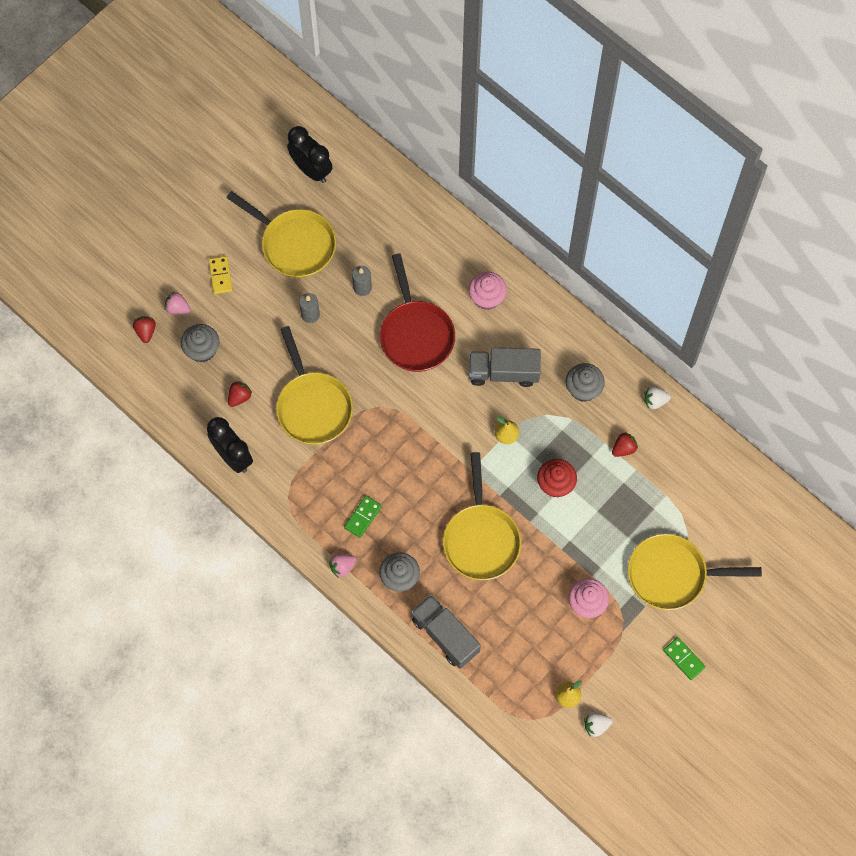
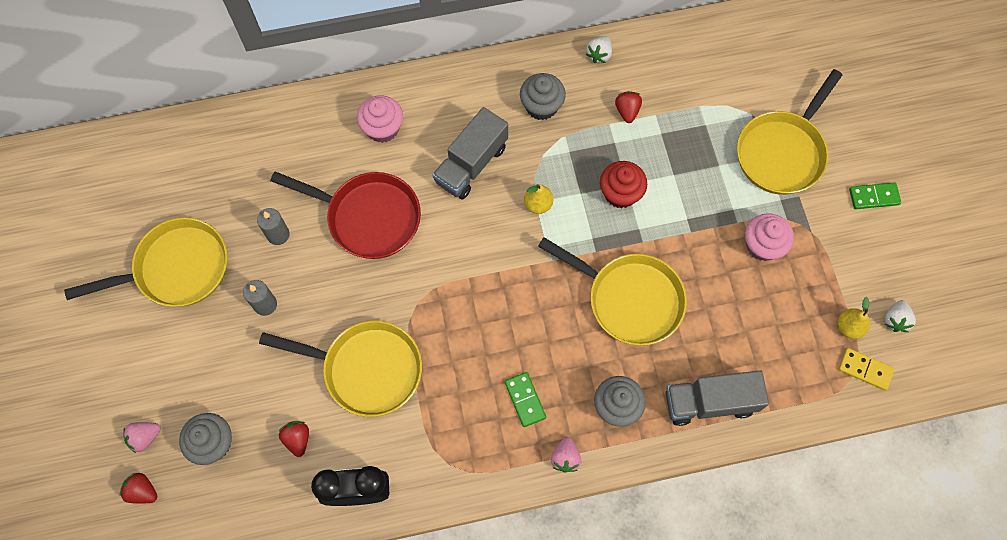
camera: 55 degrees left, 0 degrees up
(220, 276) = (147, 367): yellow domino -> yellow domino (865, 369)
(311, 170) = (111, 199): black clock -> none

